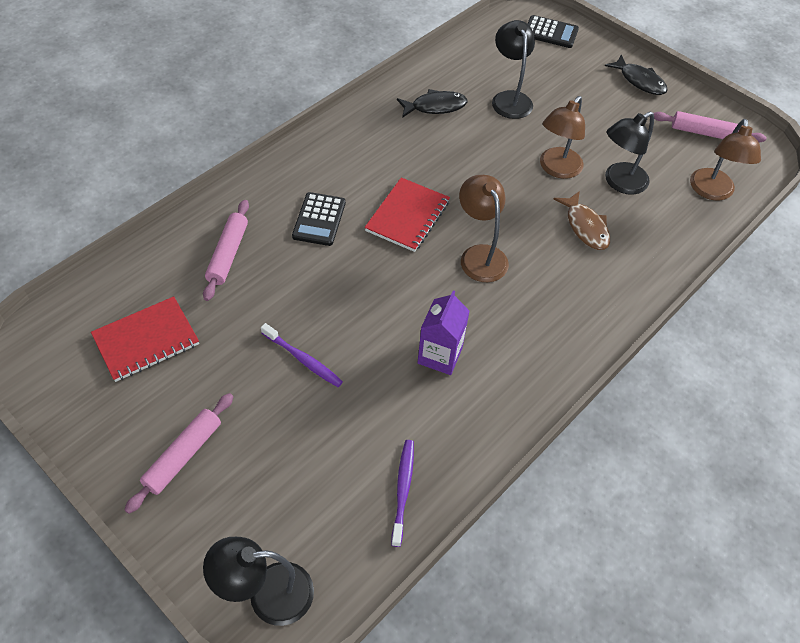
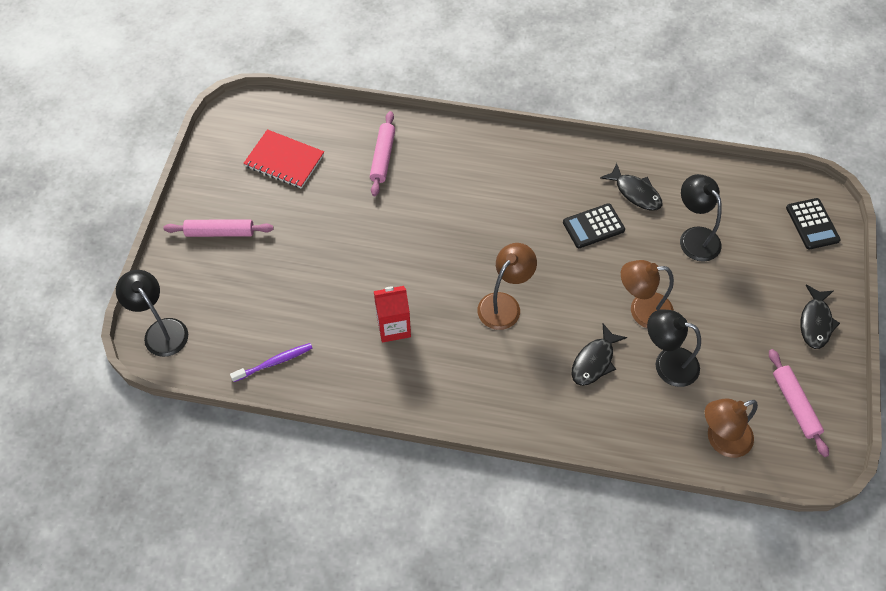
camera: 60 degrees right, 5 degrees up
(228, 254) = (383, 157): pink rolling pin -> pink rolling pin turned 60 degrees counterclockwise
(303, 359) = (331, 250): purple toothbrush -> none
(319, 219) = (455, 188): black calculator -> black calculator (593, 226)
(407, 216) = (503, 238): red notebook -> none
(440, 355) = (393, 327): purple carton -> red carton
(509, 99) = (694, 237): black lamp -> black lamp turned 75 degrees counterclockwise
(585, 227) = (594, 361): brown fish -> black fish

